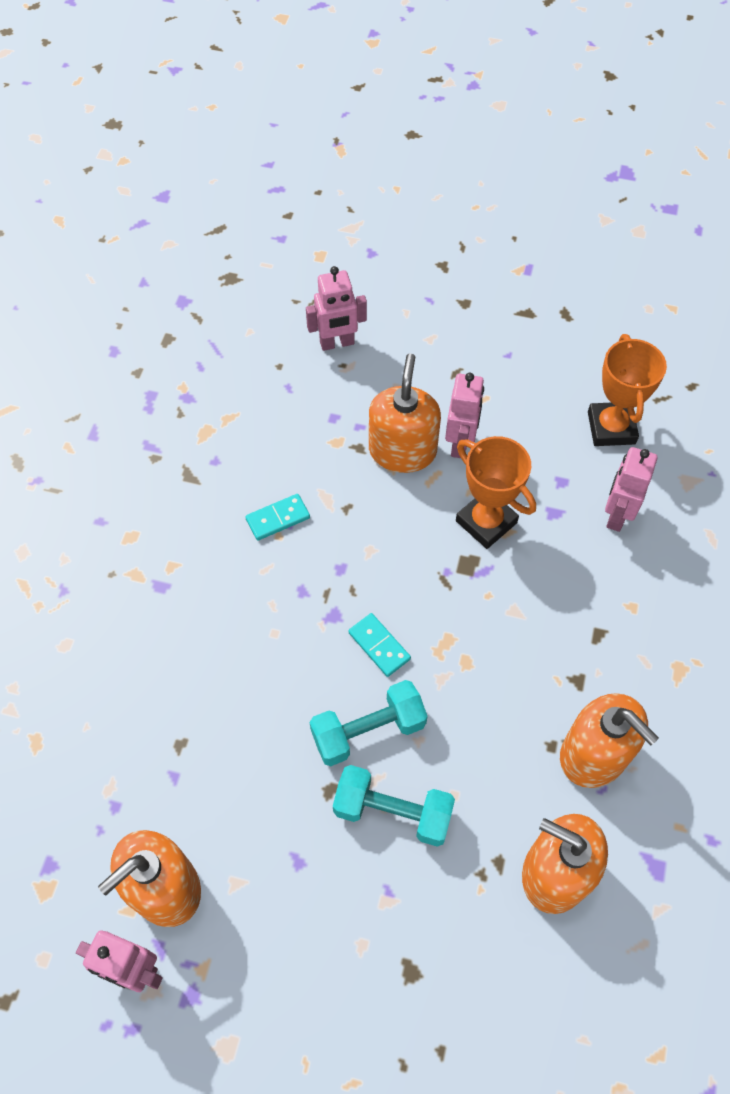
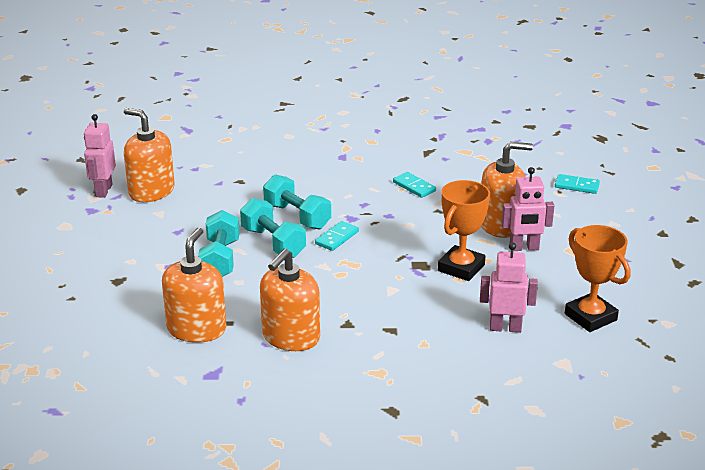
camera: 75 degrees right, 30 degrees down
(308, 684) = (297, 216): none -> turquoise dumbbell
(337, 343) = (577, 186): pink robot -> turquoise domino
(611, 428) = (590, 317): orange trophy -> orange trophy turned 75 degrees clockwise

